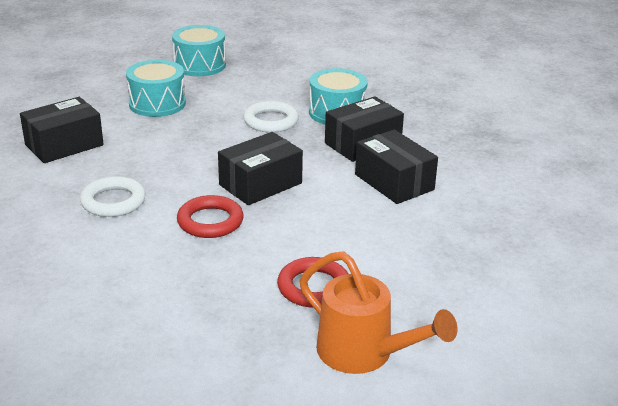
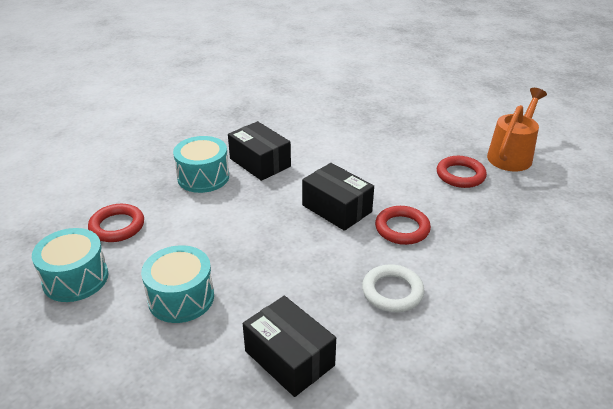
camera: 95 degrees left, 5 degrees up
(263, 76) = (117, 226): none -> red ring
(271, 121) = (221, 213): white ring -> none
(394, 182) = (317, 148): black box -> none

